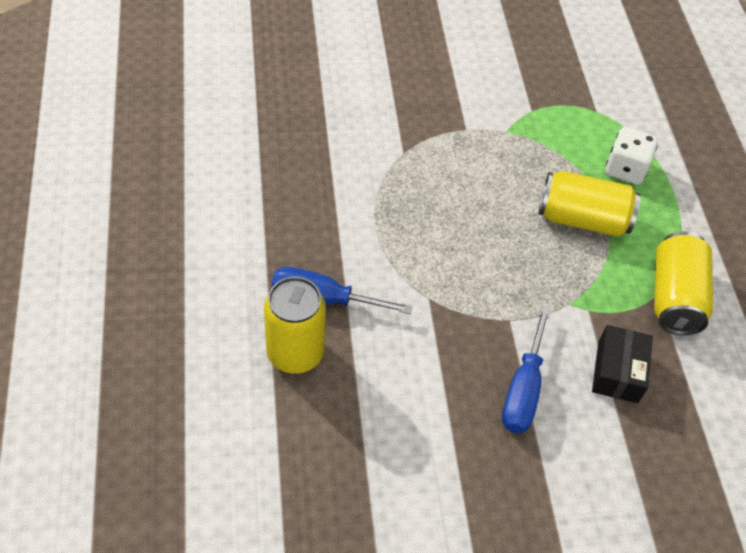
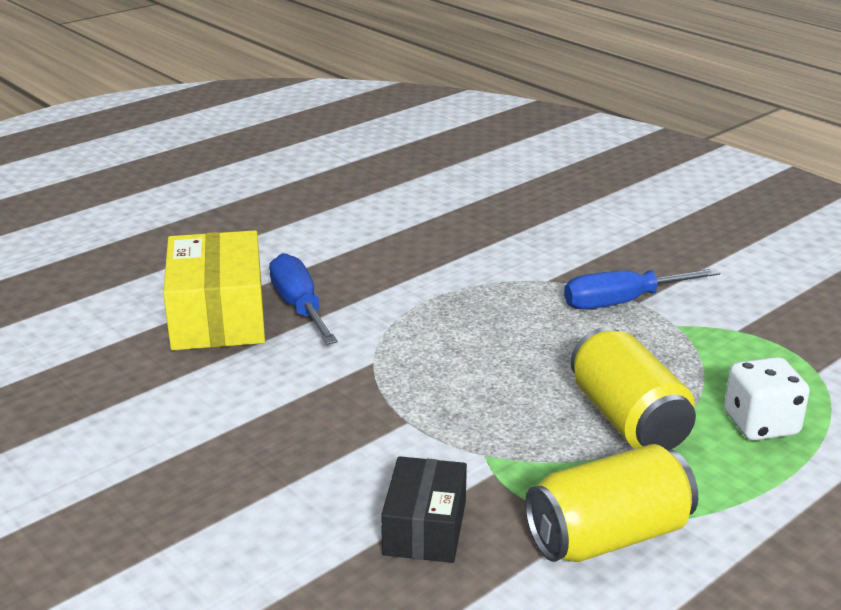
camera: 60 degrees right, 25 degrees down
(295, 353) = (218, 316): yellow can -> yellow box
(523, 389) = (319, 464): blue screwdriver -> blue screwdriver (622, 302)
(617, 372) = (425, 528): black box -> black box turned 60 degrees counterclockwise

